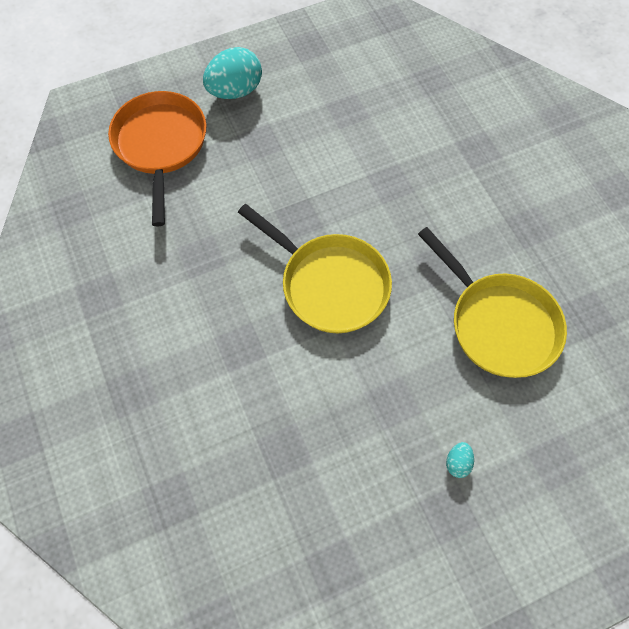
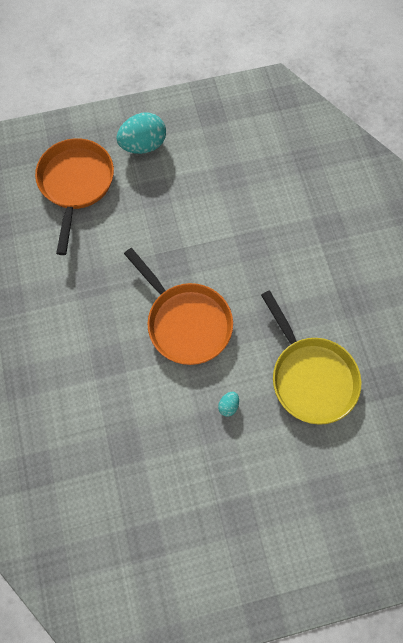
camera: 10 degrees right, 5 degrees up
(329, 284) = (186, 322): yellow pan -> orange pan
(457, 462) = (253, 480): turquoise egg -> turquoise egg (228, 405)

